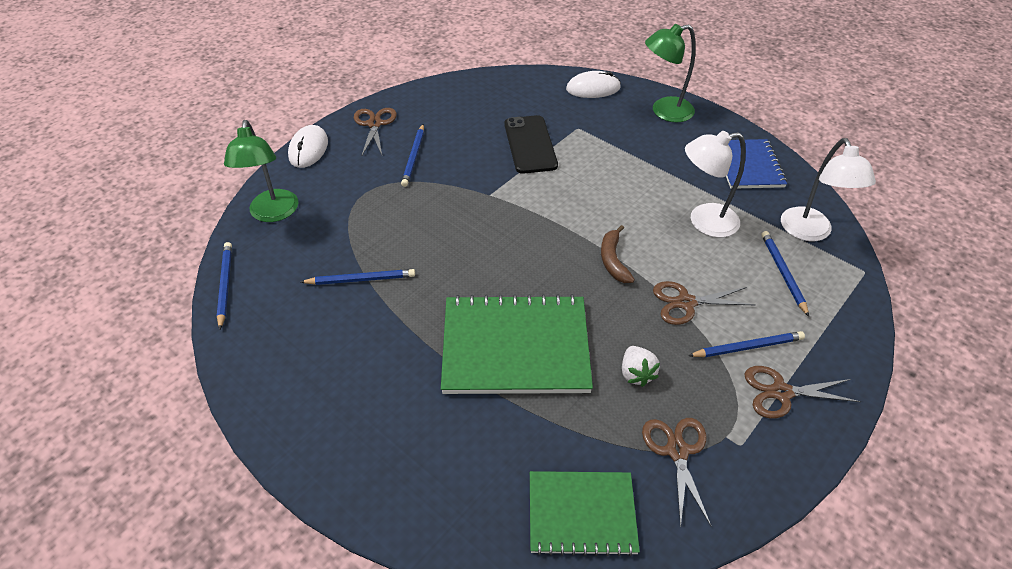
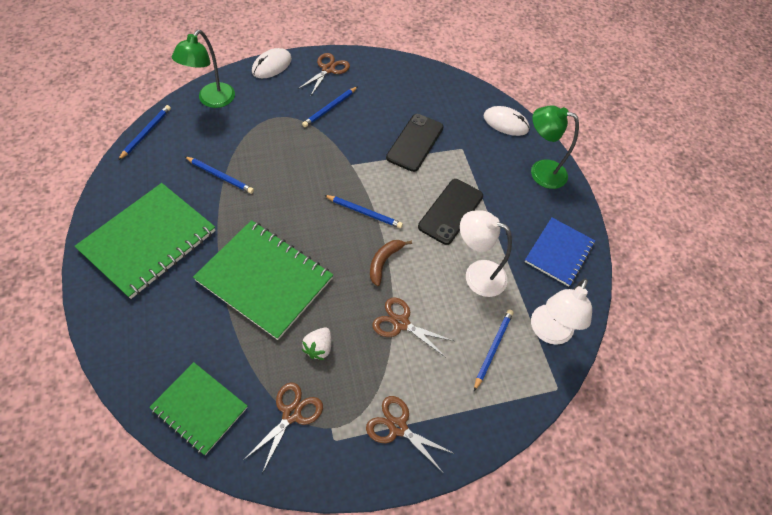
camera: 30 degrees right, 10 degrees up
(345, 389) = (148, 241): none -> green notebook
(625, 184) = (450, 211): none -> black phone
(747, 347) = (409, 381): blue pencil -> blue pencil (364, 212)

